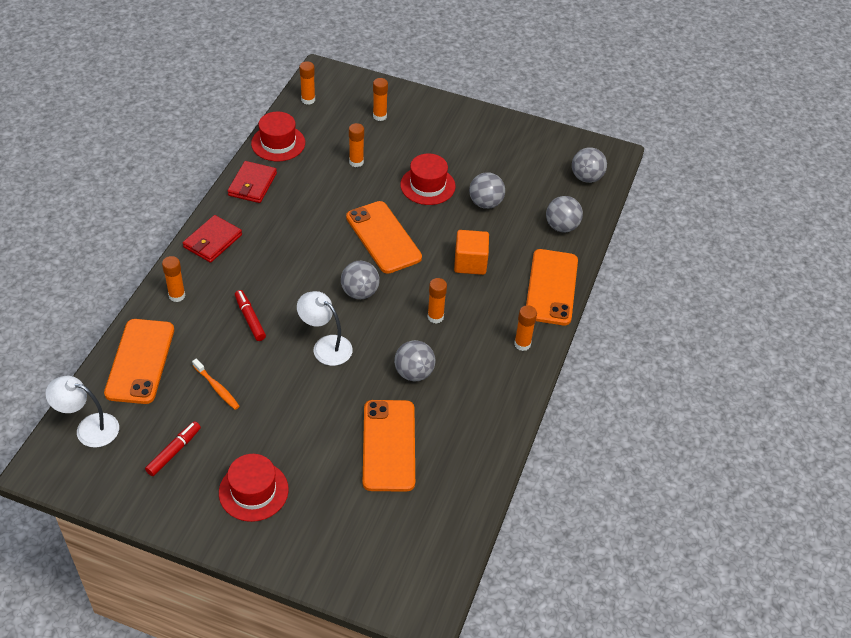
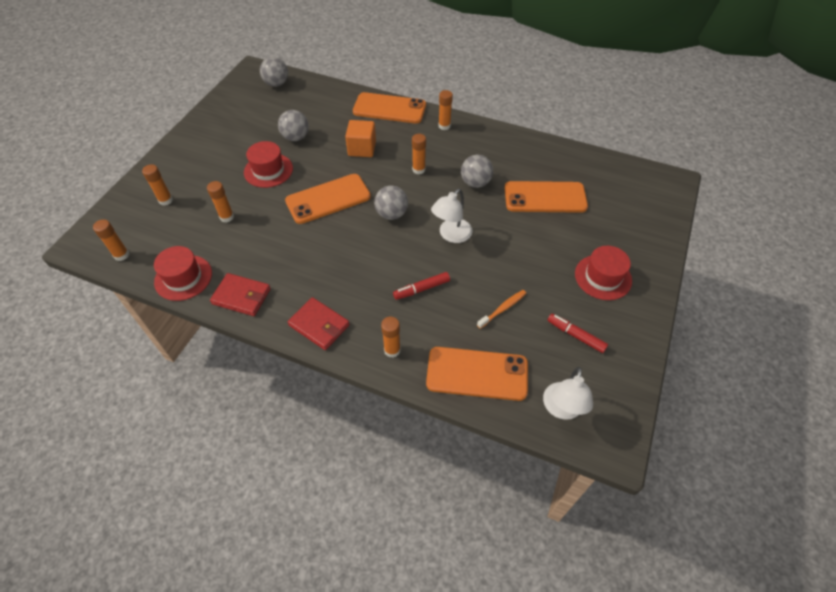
camera: 85 degrees left, 5 degrees up
(561, 226) = (328, 99): grey ball -> none

